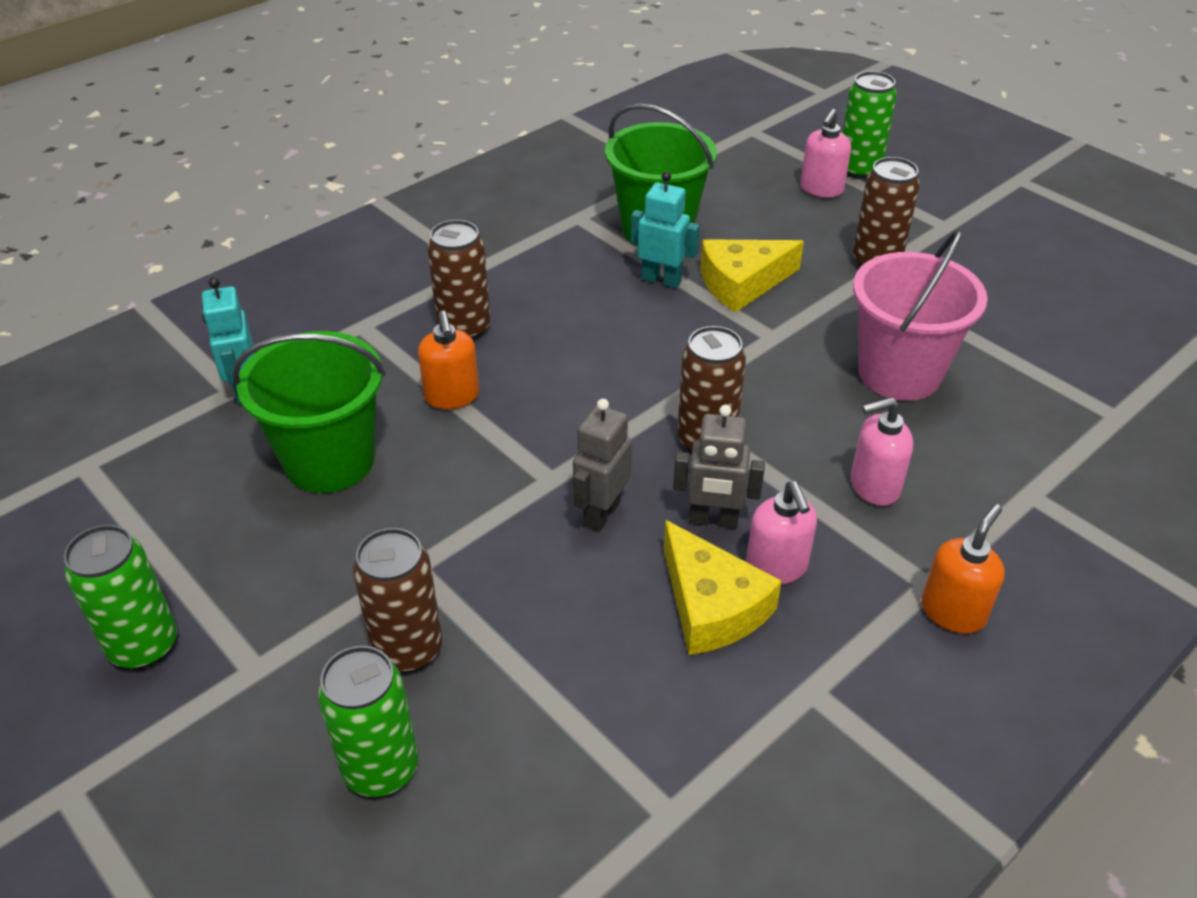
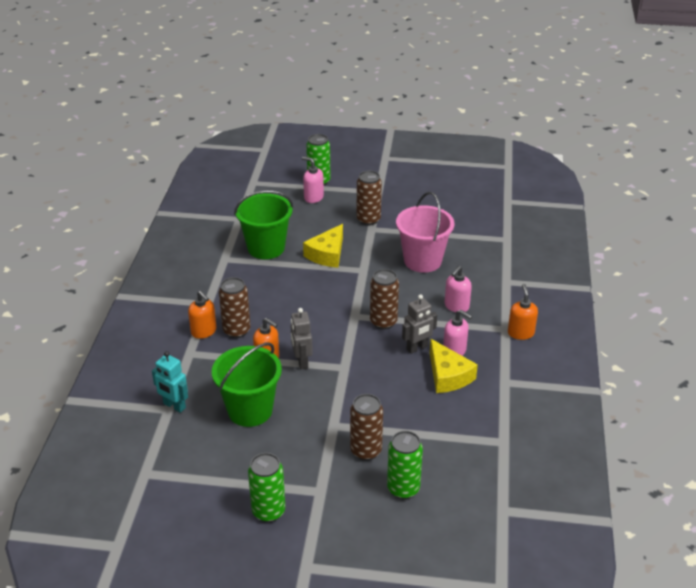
camera: 40 degrees left, 5 degrees down
(419, 305) = (204, 331): none -> orange soap dispenser
(601, 513) = (377, 368): grey robot -> grey robot (302, 361)
(661, 280) = (294, 269): turquoise robot -> none
(711, 606) = (448, 375): yellow cheese -> yellow cheese turned 45 degrees clockwise
(821, 189) = (313, 197): pink soap dispenser -> pink soap dispenser turned 135 degrees clockwise

